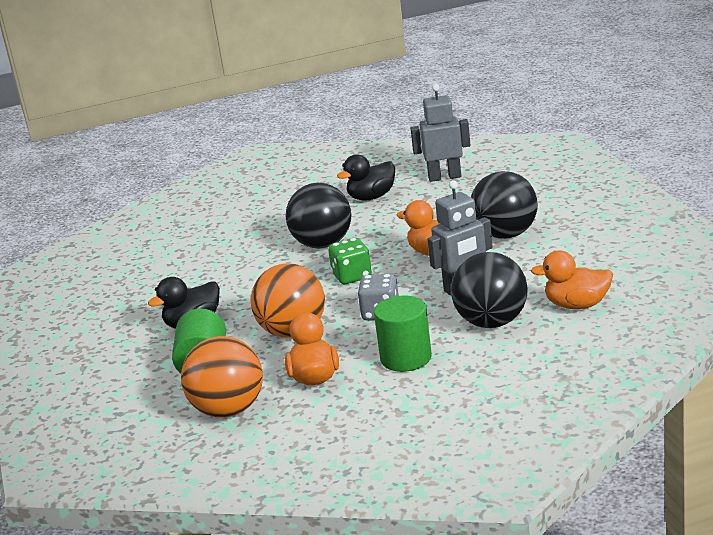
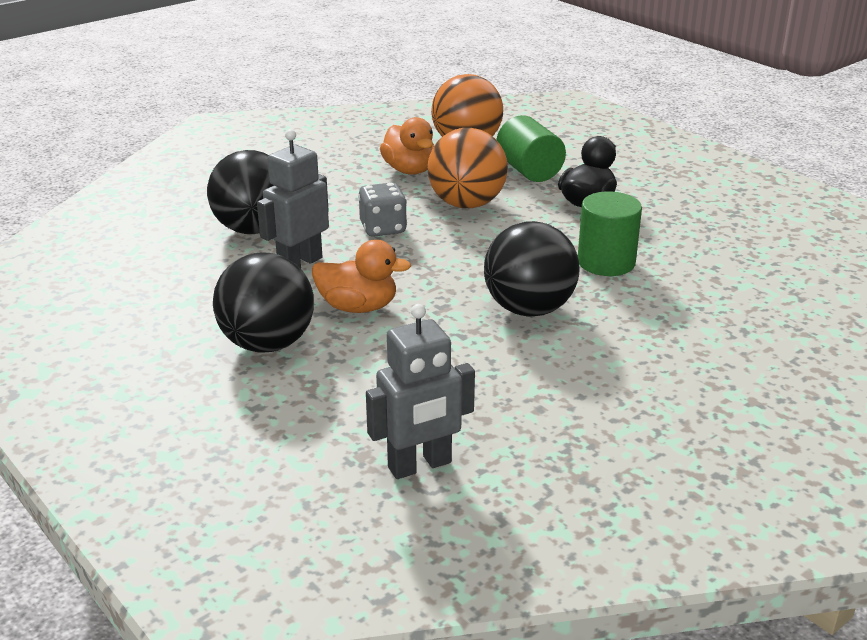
camera: 155 degrees right, 5 degrees up
(352, 276) = (449, 267): green dice -> none
(371, 197) = (525, 405): black duck -> none
(406, 358) = (330, 191): green cylinder -> green cylinder (606, 262)
(577, 305) = (159, 254): orange duck -> none

